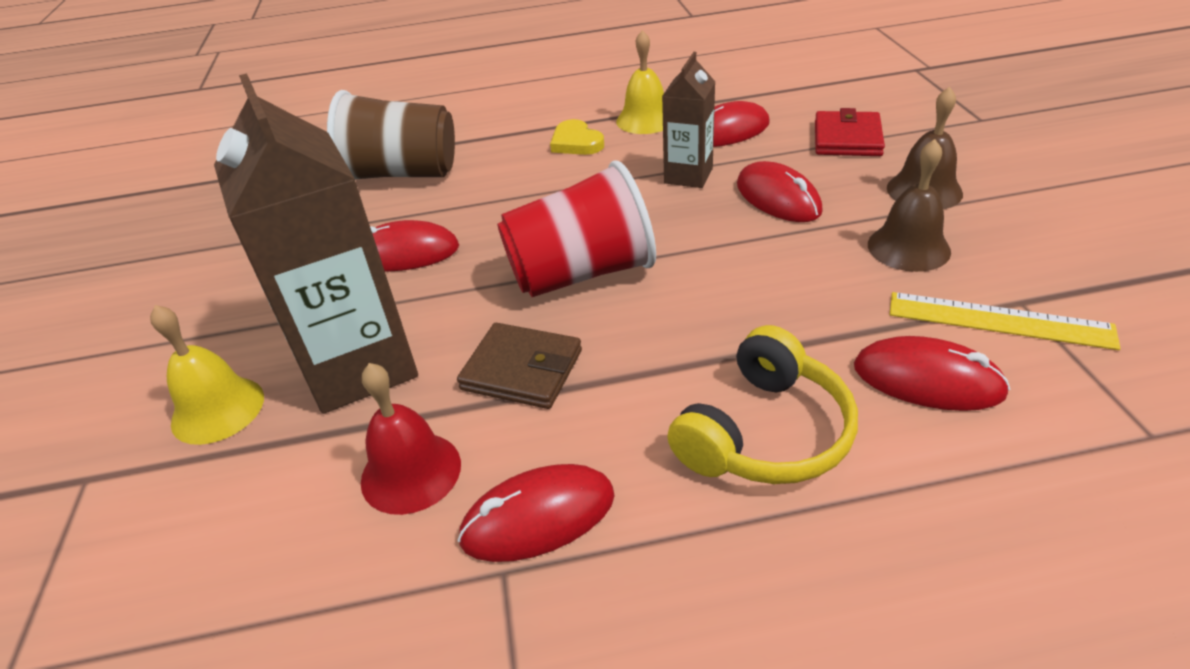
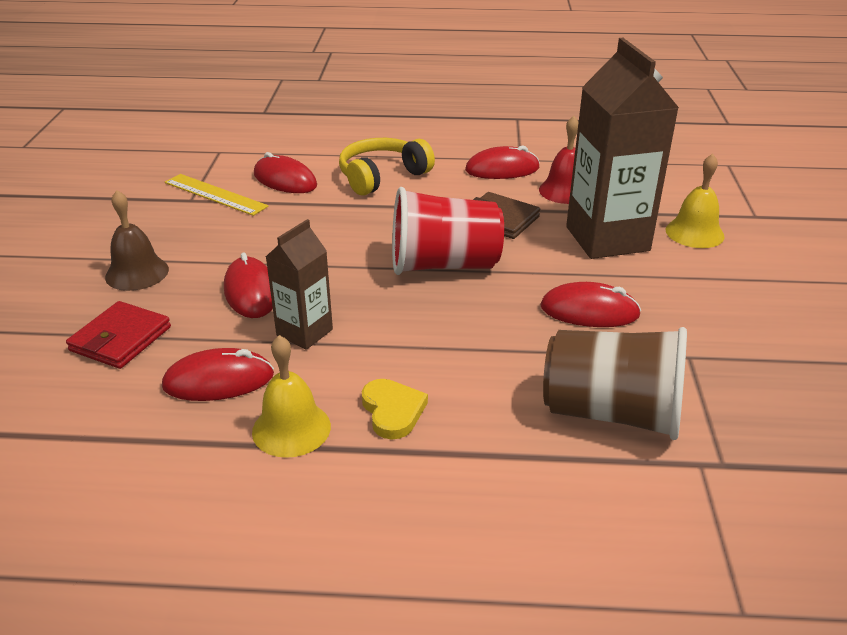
camera: 170 degrees left, 5 degrees down
(908, 247) = (207, 237): brown bell -> none

